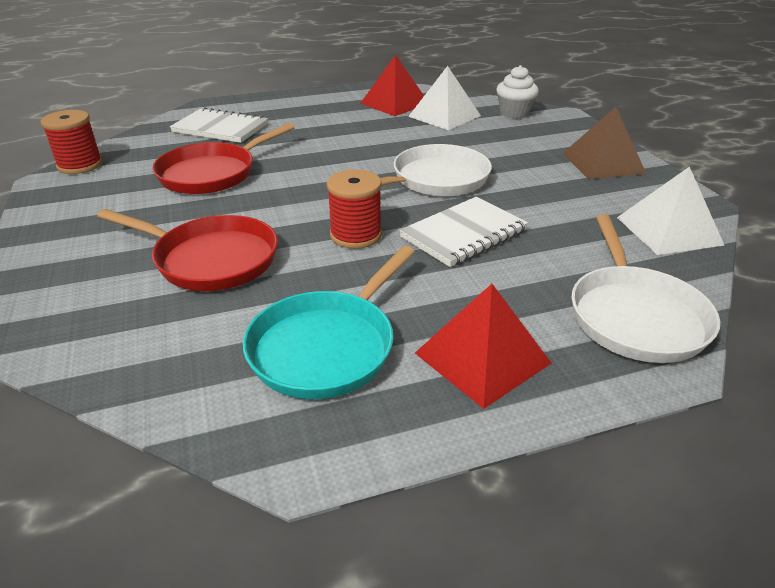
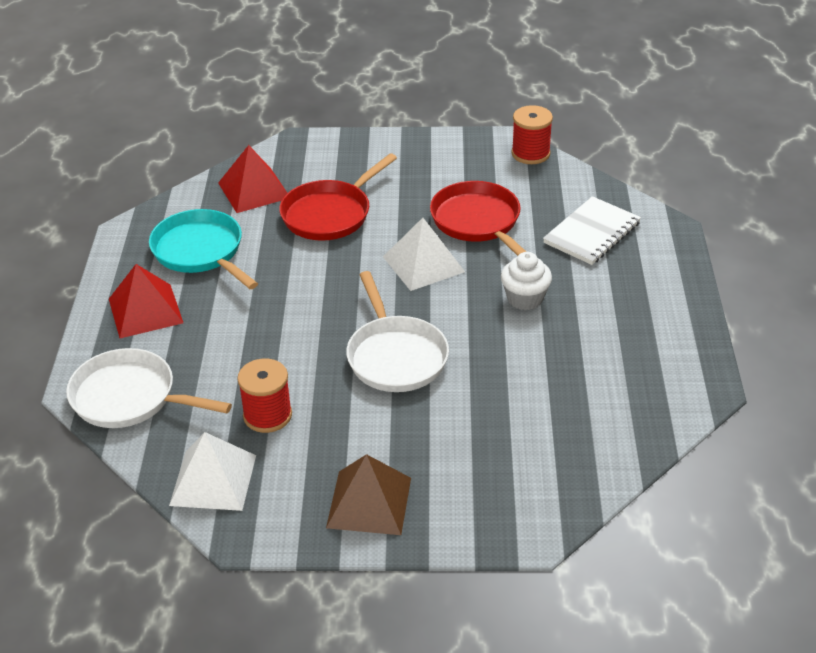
camera: 110 degrees right, 5 degrees up
(356, 235) = (322, 286): red spool -> red spool (267, 415)
(395, 103) = (630, 379): red pyramid -> red pyramid (254, 190)
(444, 116) = (568, 412): white pyramid -> white pyramid (423, 264)
(464, 234) = (288, 345): white notebook -> none
(514, 113) = (555, 484): white cupcake -> white cupcake (525, 299)

